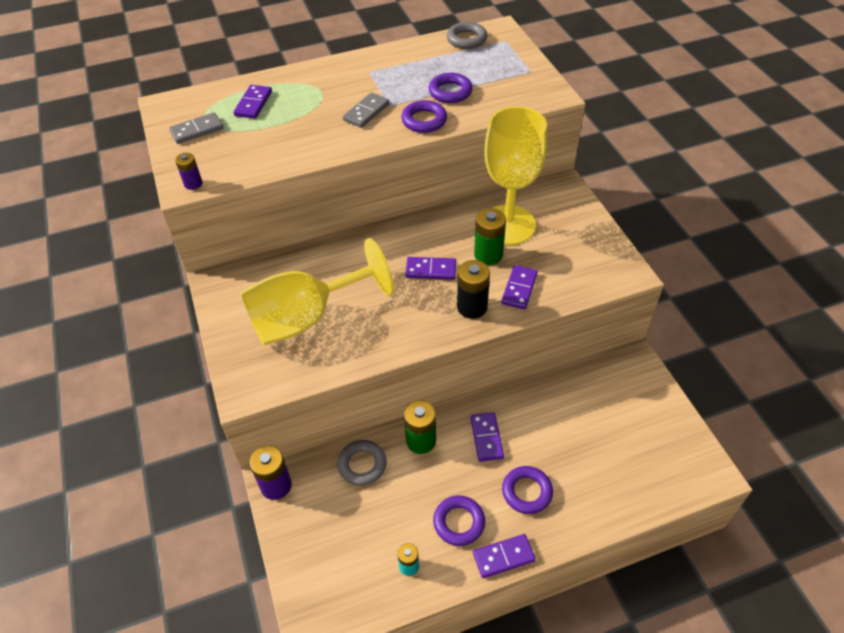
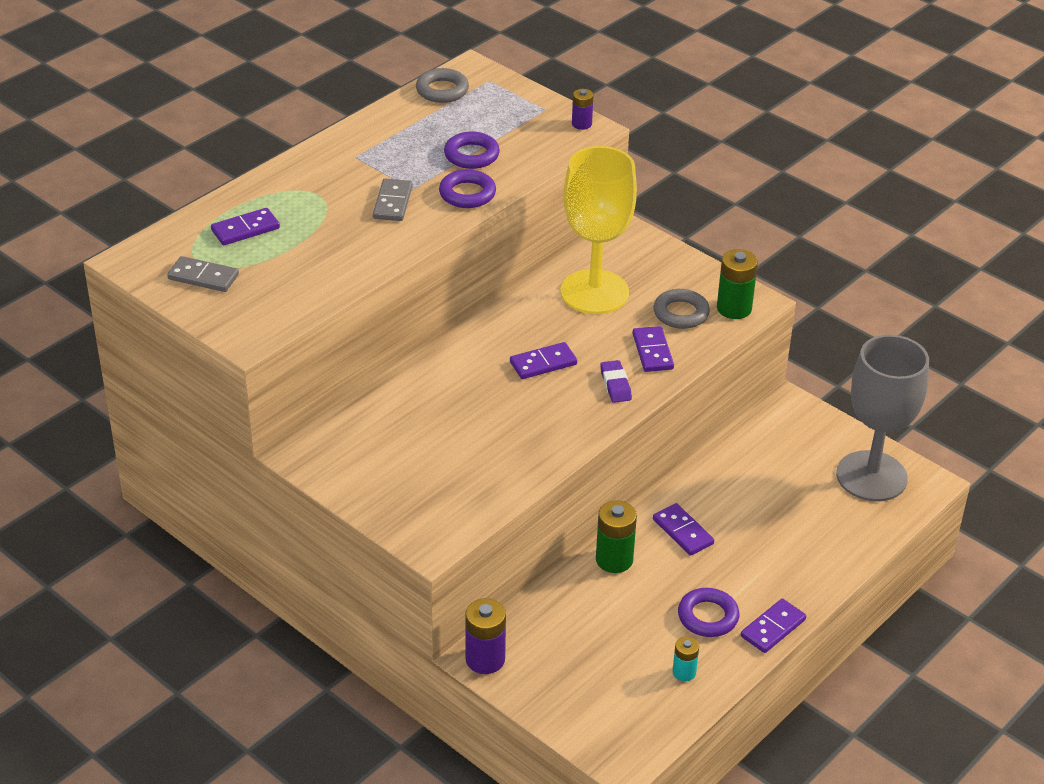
camera: 30 degrees left, 10 degrees down
(193, 183) = (256, 333): purple battery -> purple battery (581, 124)
(197, 130) = (203, 277): grey domino -> grey domino turned 75 degrees clockwise
(253, 104) = (245, 229): purple domino -> purple domino turned 75 degrees clockwise
(306, 317) = (441, 453): yellow goblet -> none
(362, 465) = (567, 605): grey ring -> grey ring (681, 313)
(472, 307) = (615, 385): black battery -> purple eraser
(488, 255) = (595, 328): green battery -> green battery (734, 308)
(527, 492) = (758, 564): purple ring -> none
(667, 449) = (871, 476): none -> grey goblet

